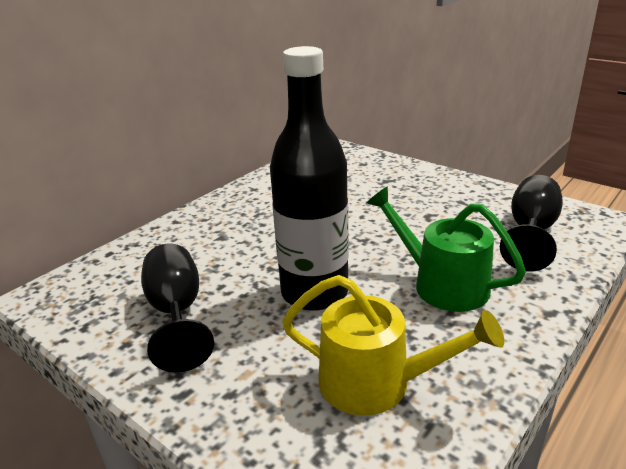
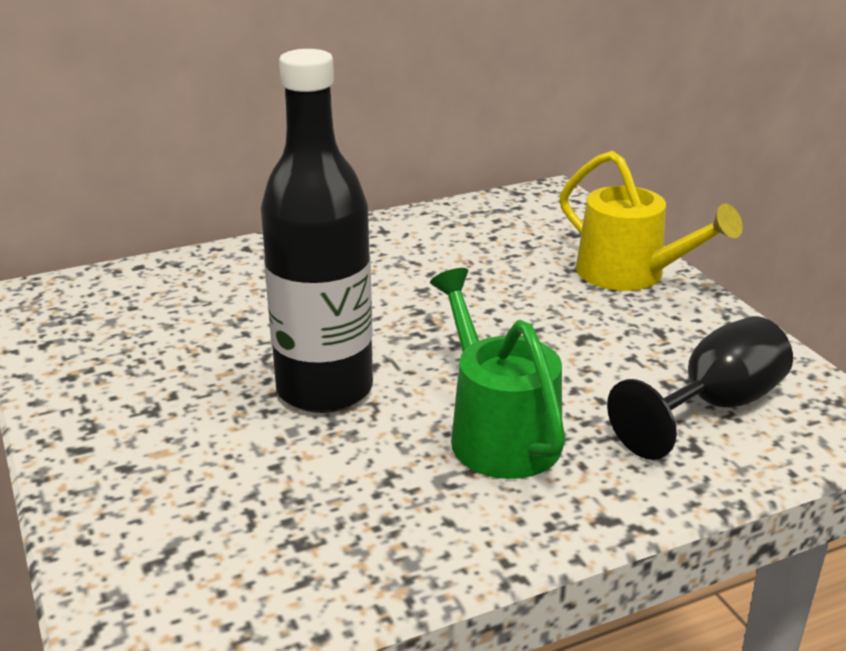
camera: 25 degrees right, 0 degrees up
(177, 313) = (149, 361): black goblet -> none
(377, 383) = (290, 516): yellow watering can -> yellow watering can (631, 274)

